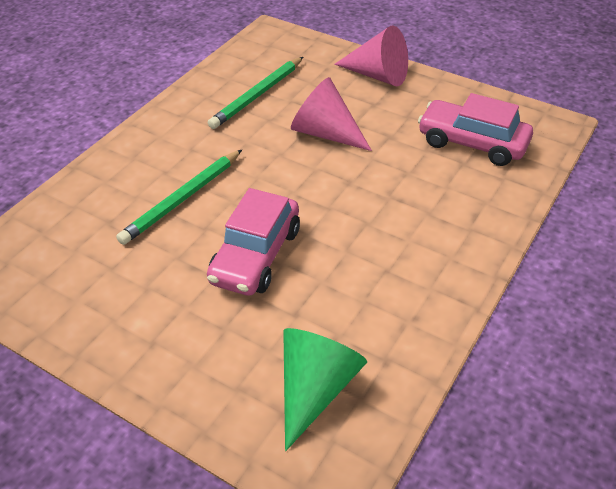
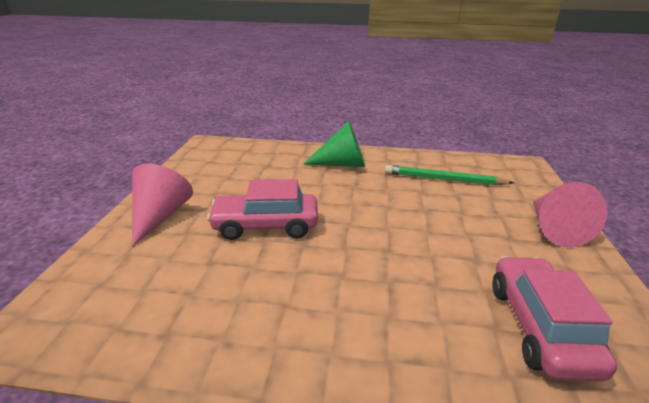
camera: 65 degrees right, 15 degrees down
(182, 199) = (304, 182): green pencil -> none
(315, 389) = (126, 295): green cone -> green cone (342, 164)
(325, 133) = (436, 221): pink cone -> pink cone (160, 216)

